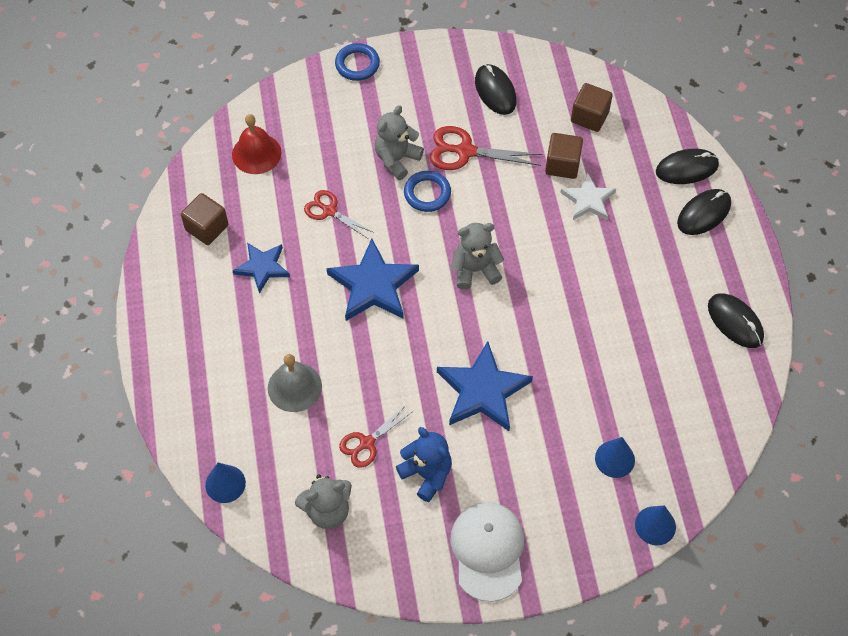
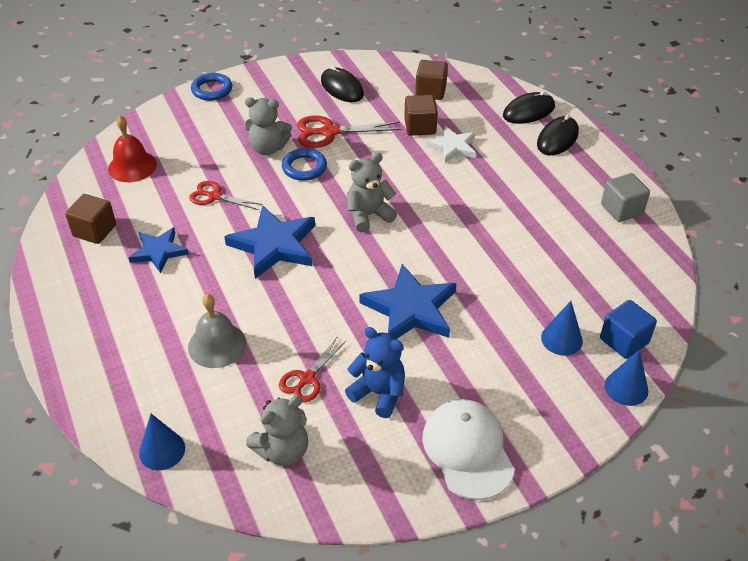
camera: 15 degrees left, 15 degrees down
(397, 159) = (268, 148): grey teddy bear -> grey teddy bear turned 105 degrees counterclockwise
(673, 475) = (624, 341): none -> blue cube
(735, 322) = (621, 209): black mouse -> grey cube

